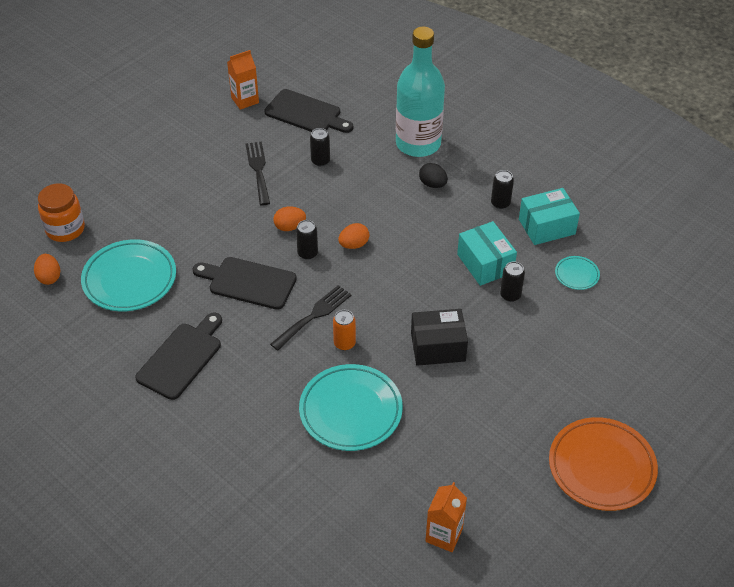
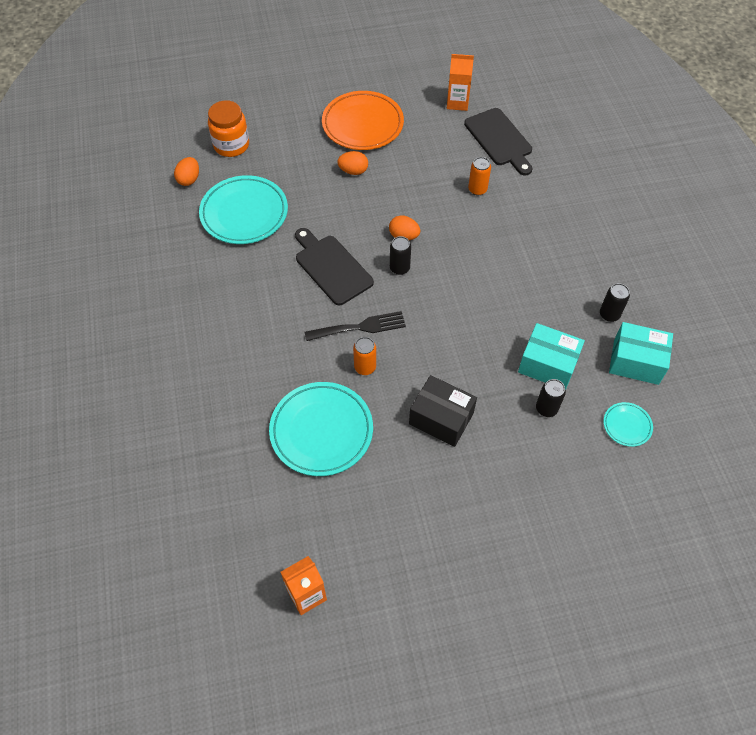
camera: 35 degrees right, 10 degrees up
(181, 358) = (229, 303): black cutting board -> none
(258, 170) = (418, 171): black fork -> none
(320, 161) = (477, 189): black can -> orange can
(354, 245) = (444, 282): orange egg -> orange egg (353, 171)
(418, 144) = (577, 217): turquoise bottle -> none
(432, 184) = (560, 263): black egg -> none
(485, 263) = (547, 365): turquoise box -> turquoise box turned 75 degrees counterclockwise
(601, 467) = (496, 628): orange plate -> orange plate (362, 124)

